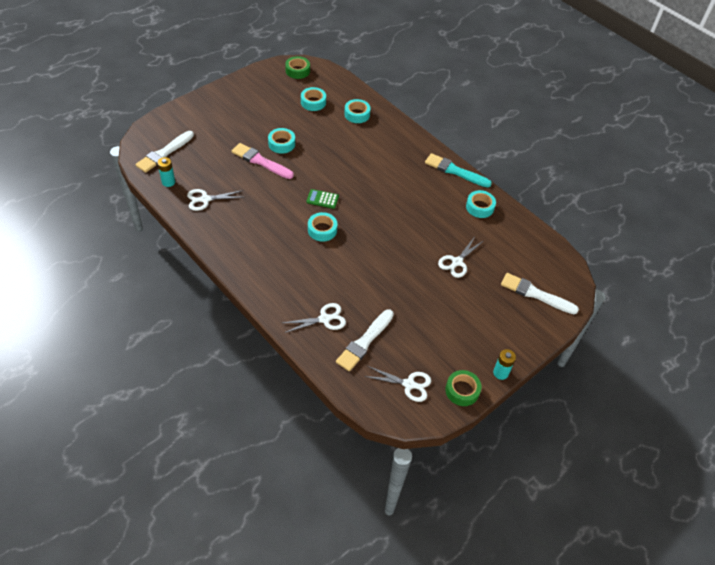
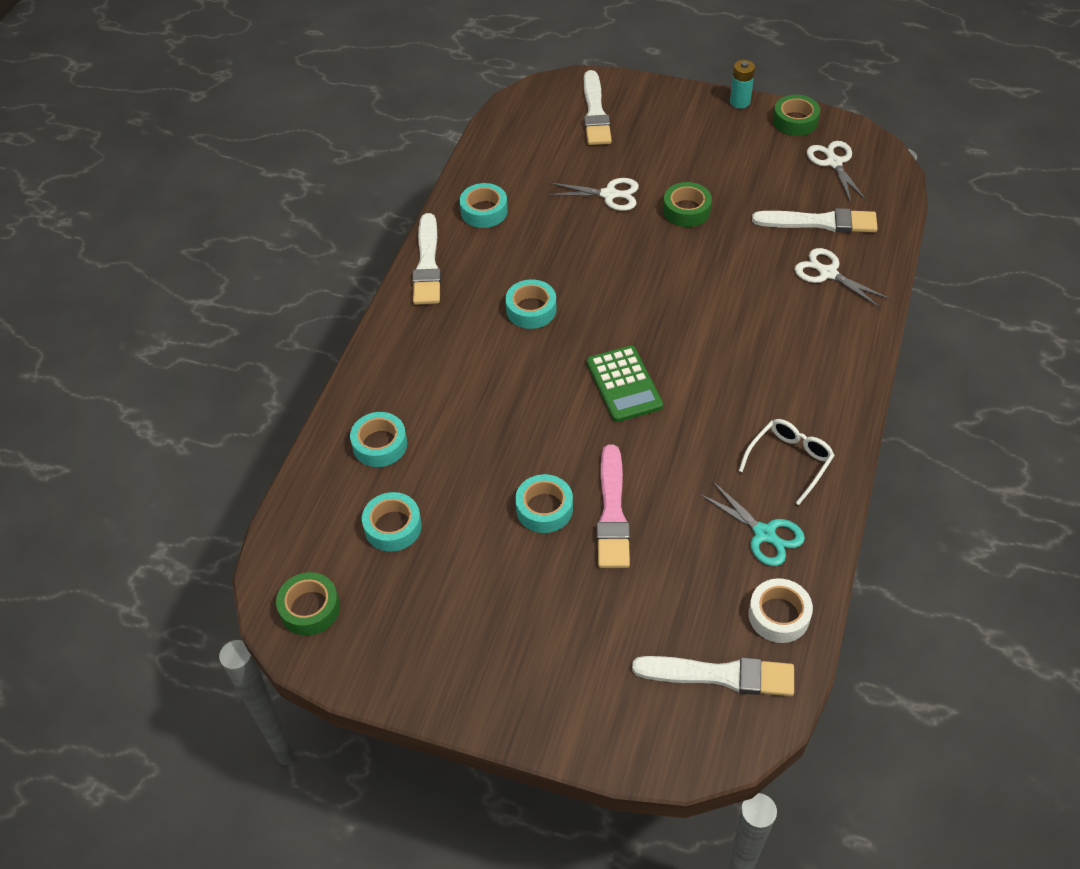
camera: 115 degrees left, 0 degrees up
(168, 182) = (778, 615): turquoise battery -> white tape
(205, 199) = (764, 534): white scissors -> turquoise scissors
(230, 229) = (789, 461): none -> white glasses
(322, 199) = (624, 384): green calculator -> green calculator, size x1.53
(322, 230) = (685, 352): turquoise tape -> turquoise tape (531, 310)
(420, 287) = (686, 210): none -> green tape
(455, 171) = (427, 264): turquoise brush -> white brush

